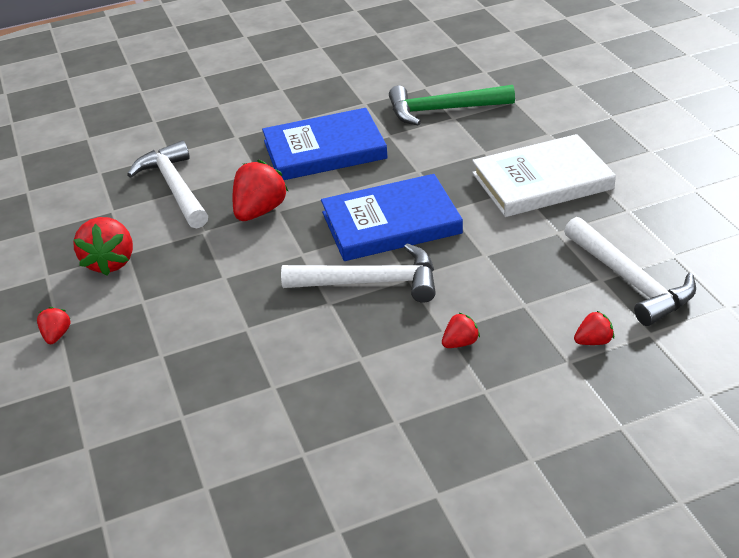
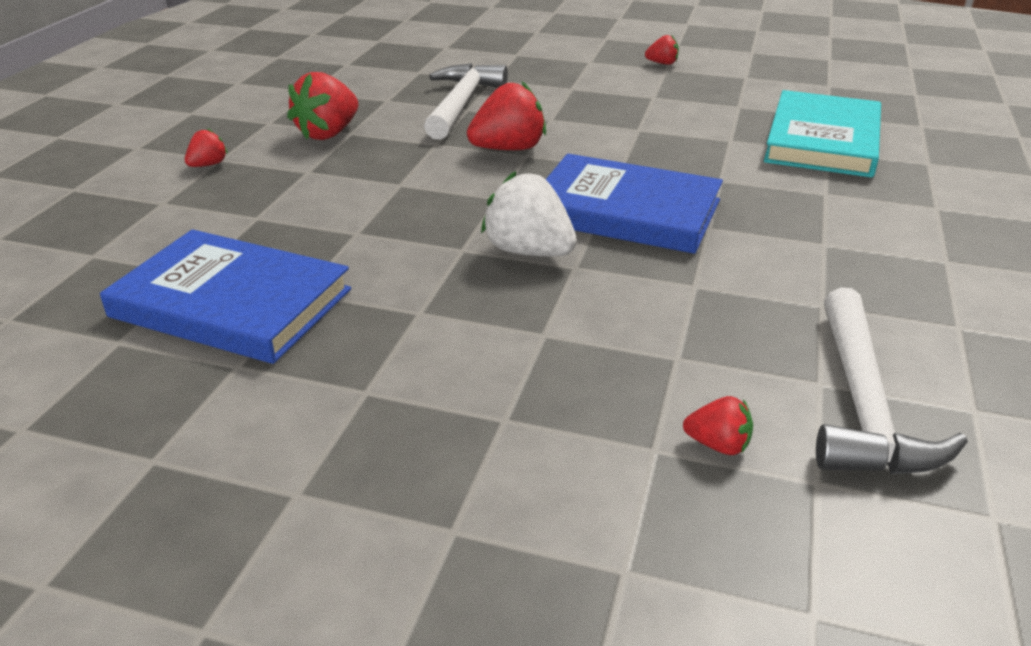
camera: 35 degrees right, 5 degrees down
(324, 150) = (642, 127): blue book -> blue book (231, 303)
(371, 282) = (529, 251): white hammer -> white strawberry
(443, 110) = (823, 140): green hammer -> turquoise book
(460, 343) = (544, 355): red strawberry -> red strawberry (662, 63)
(542, 181) = (866, 247): white book -> none

